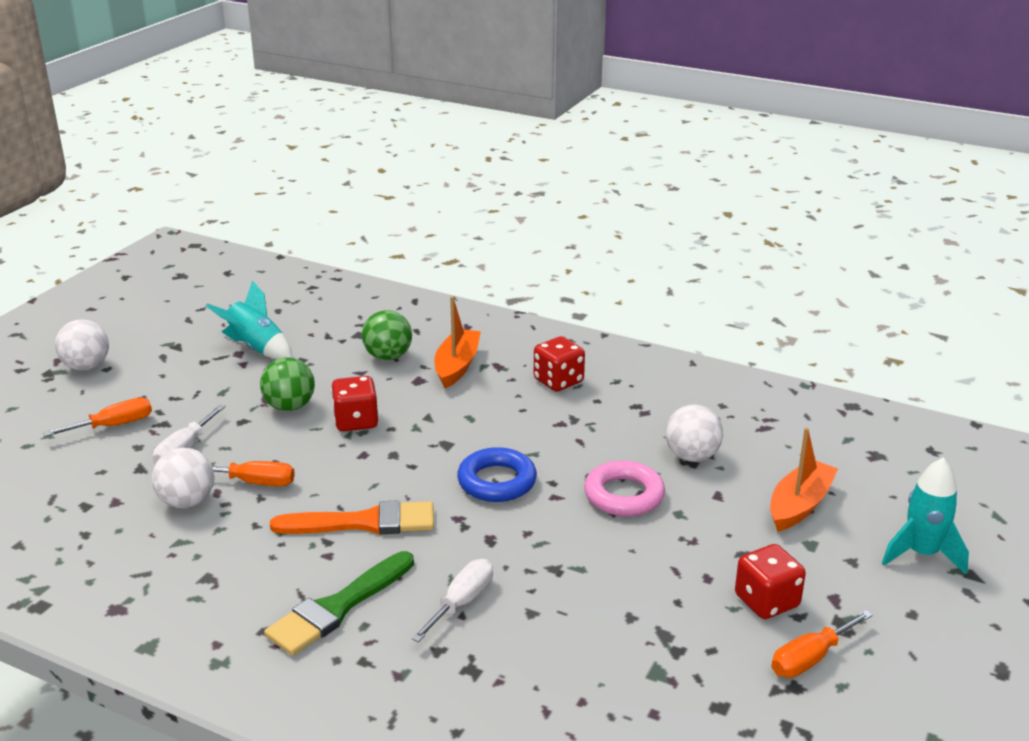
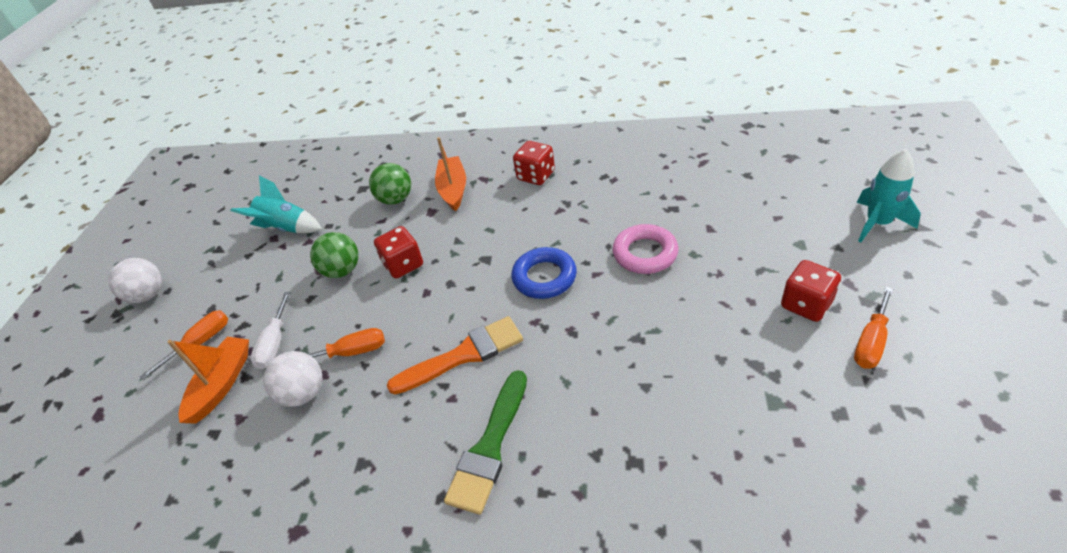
camera: 15 degrees left, 15 degrees up
(461, 602) = (586, 399): white screwdriver -> none
(692, 456) = (670, 203): white ball -> none
(799, 505) = (770, 215): orange boat -> orange boat (222, 384)

